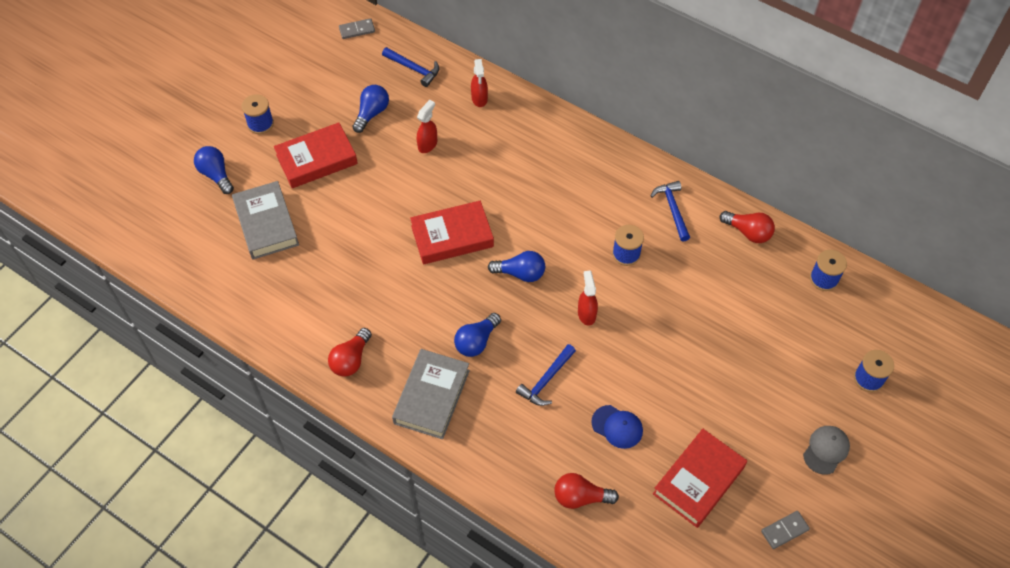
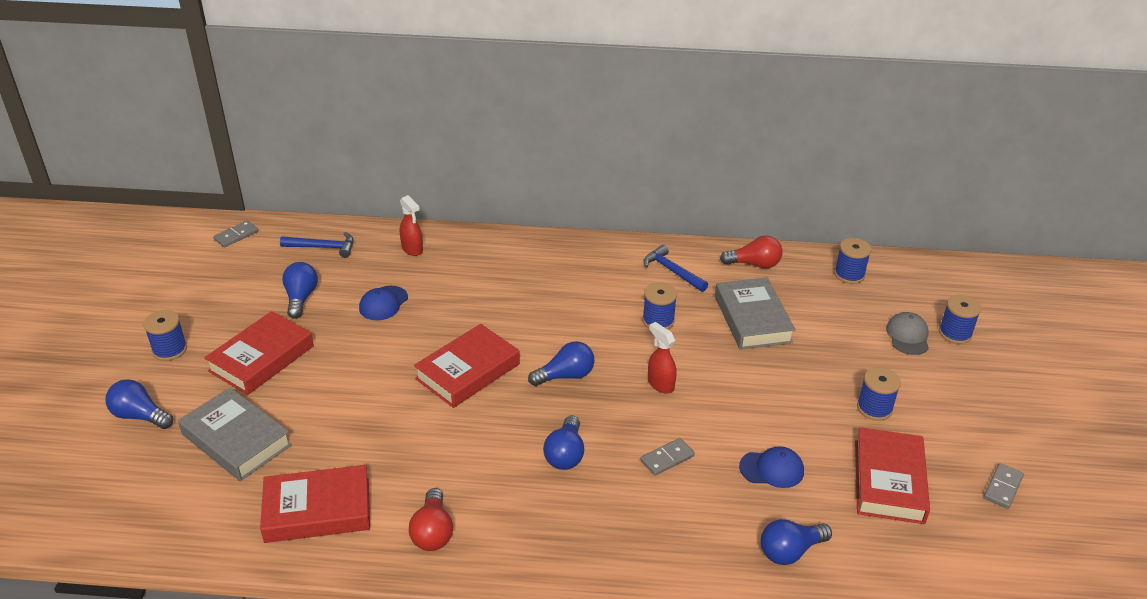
camera: 30 degrees left, 20 degrees down
(288, 306) = (317, 510): none -> red book
(428, 144) = (383, 303): red spray bottle -> blue cap
(432, 397) = (555, 528): grey book -> grey book (752, 319)
(546, 380) = (667, 458): blue hammer -> grey domino
(580, 497) = (790, 551): red light bulb -> blue light bulb
(739, 414) = (874, 408): none -> blue spool
(826, 450) = (974, 404): grey cap -> grey cap (907, 336)

